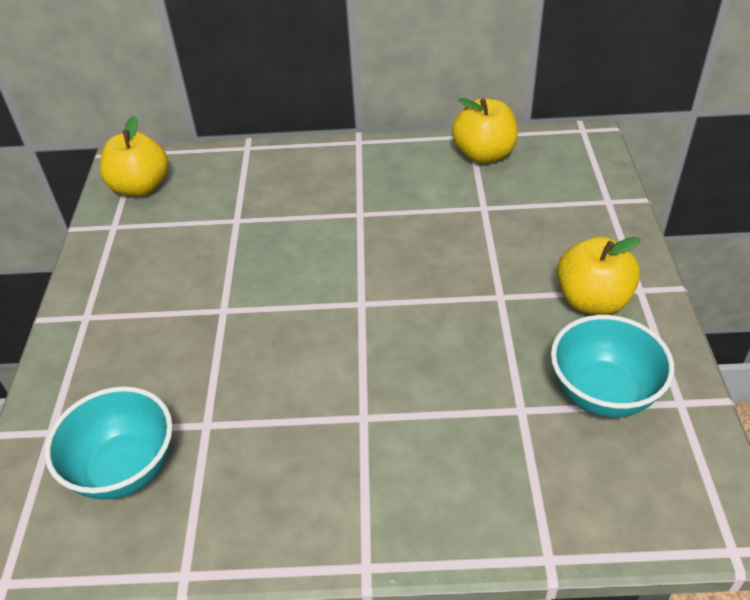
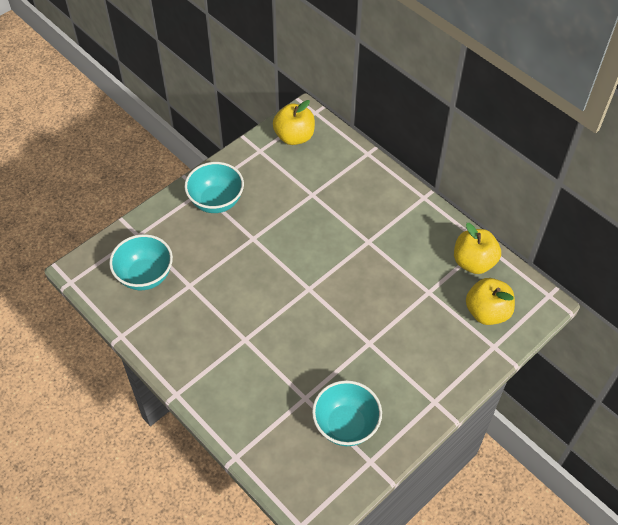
camera: 45 degrees right, 10 degrees up
(122, 311) = (216, 201): none -> turquoise bowl
(592, 300) = (405, 385): yellow apple -> yellow apple (487, 312)

